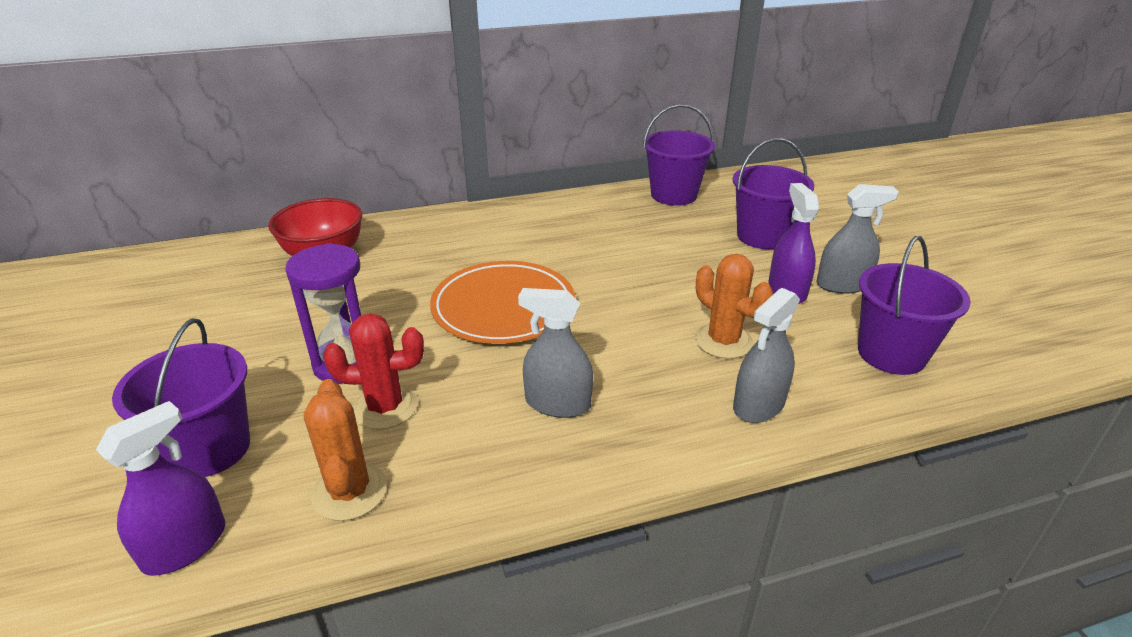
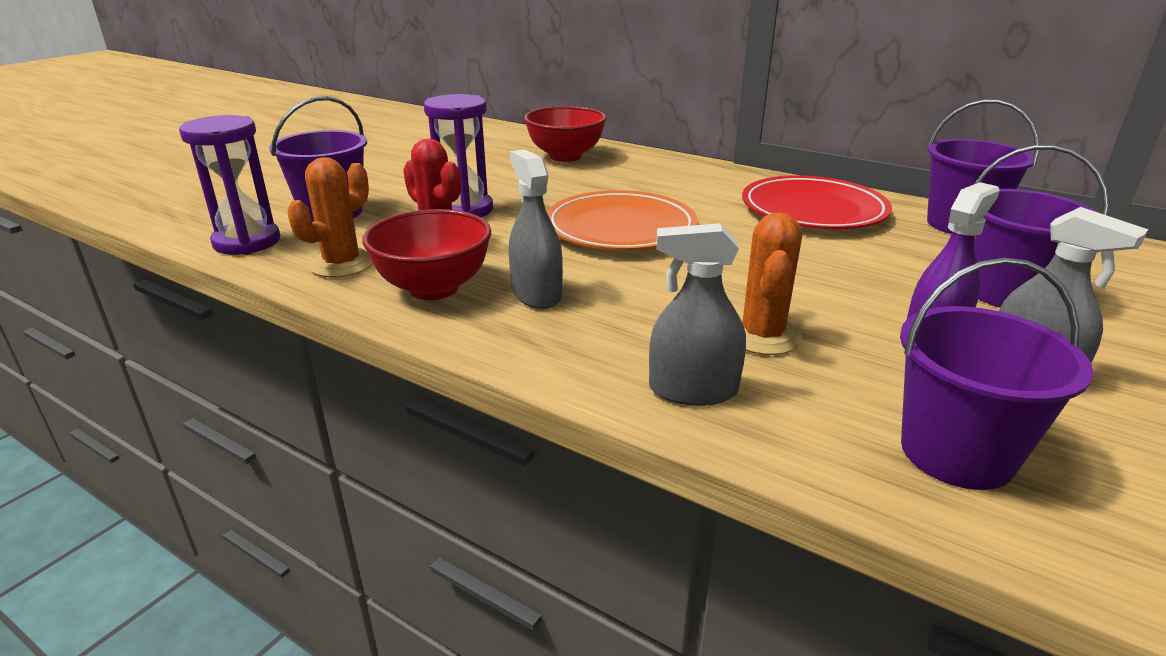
camera: 50 degrees right, 5 degrees down
(185, 546) = (247, 242): purple spray bottle -> purple hourglass
(478, 454) = (434, 288): none -> red bowl
(588, 222) = (813, 210): none -> red plate

